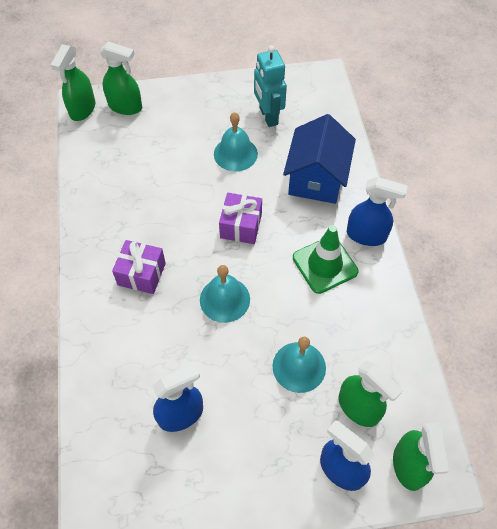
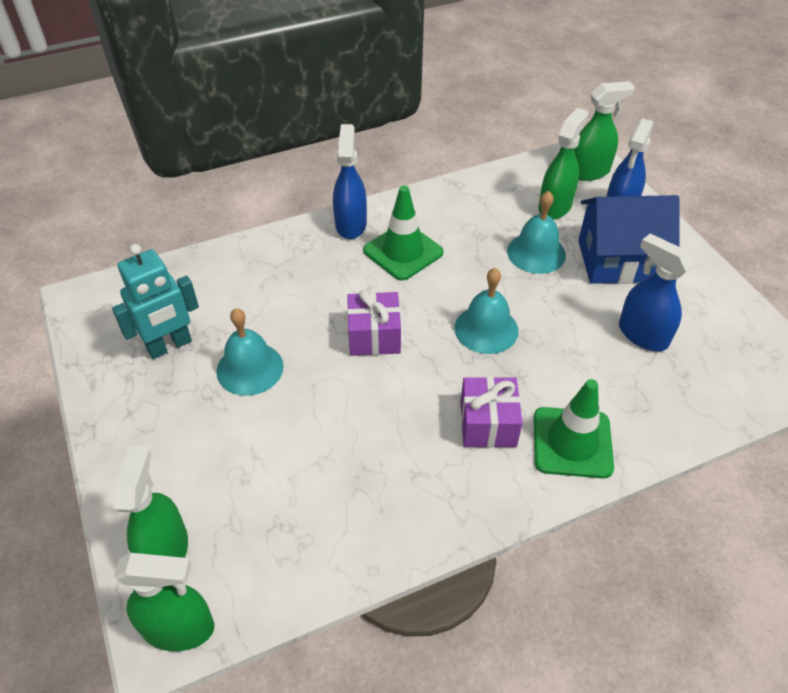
camera: 105 degrees left, 10 degrees down
(106, 320) = (572, 442): none -> green traffic cone
(316, 178) = (277, 277): blue house -> blue house (617, 261)

